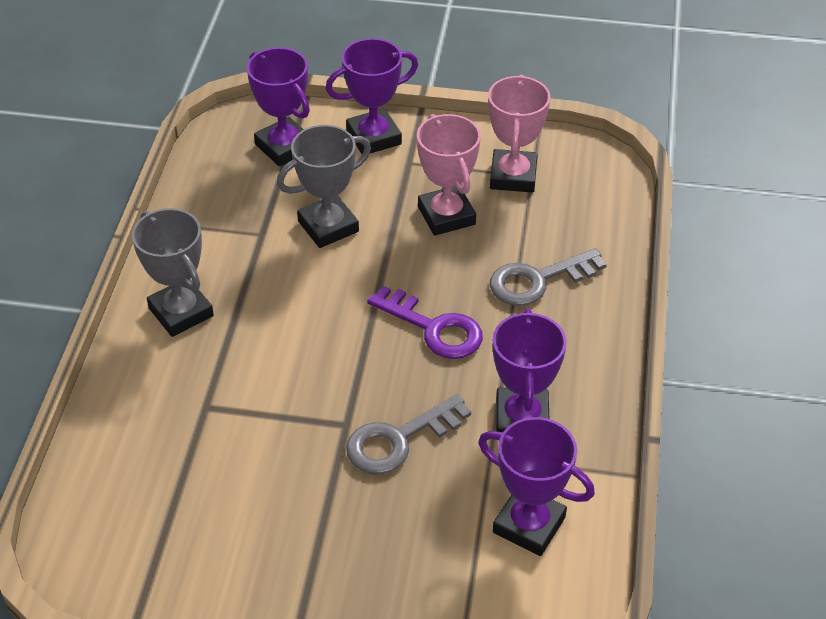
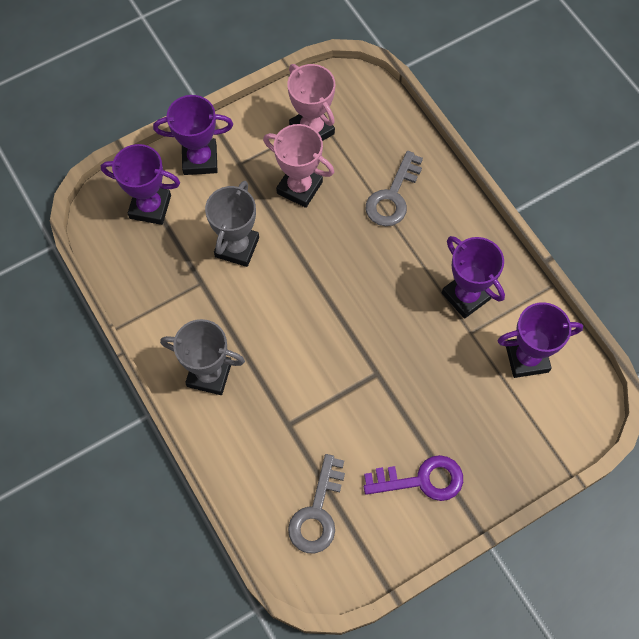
camera: 40 degrees left, 20 degrees up
(374, 137) = (200, 159): purple trophy -> purple trophy turned 60 degrees clockwise
(398, 440) = (414, 360): grey key -> grey key (317, 512)
(434, 328) = (366, 272): purple key -> purple key (422, 480)

